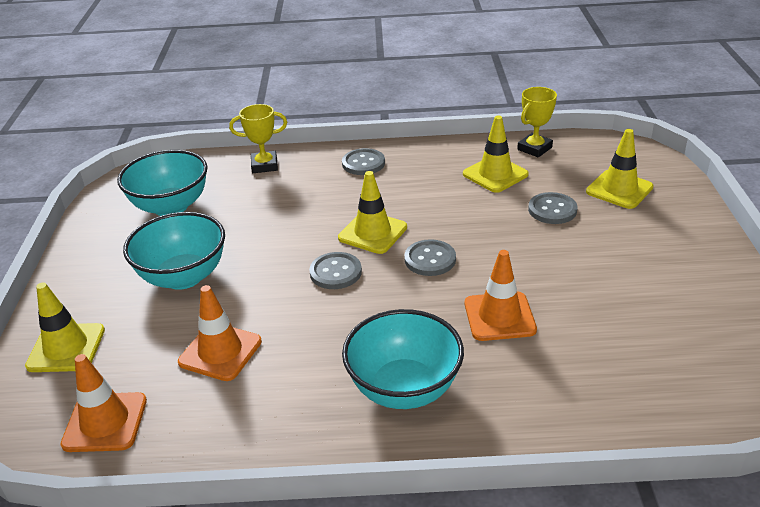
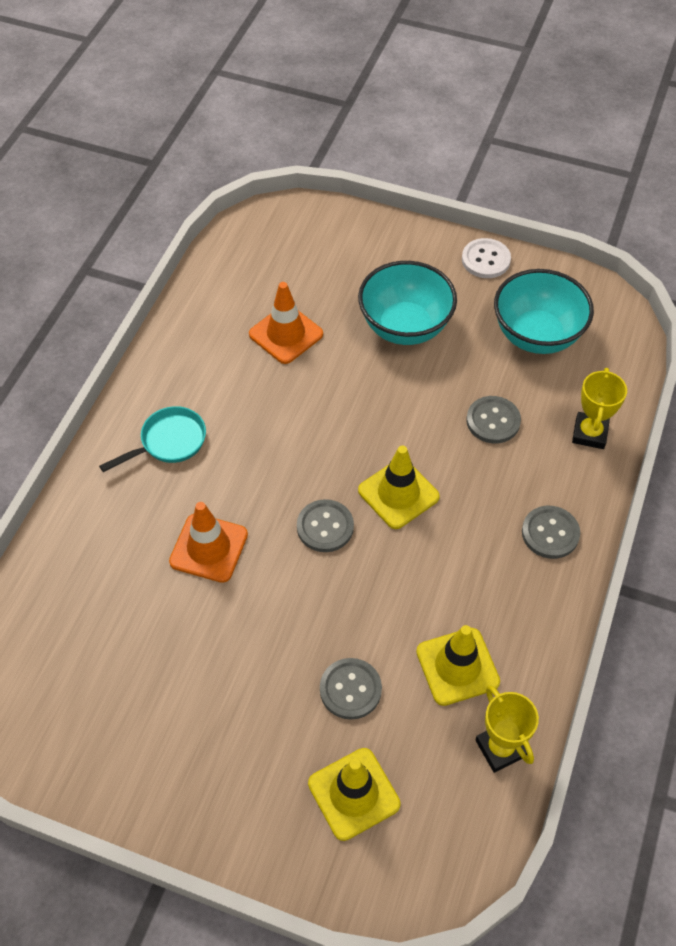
camera: 110 degrees right, 20 degrees up
(66, 348) = (348, 241): yellow traffic cone -> none
(81, 252) = (485, 260): none -> white button
(105, 422) = (250, 257): orange traffic cone -> none
(335, 272) = (348, 441): grey button -> grey button (493, 421)
(404, 389) = (169, 442): turquoise bowl -> turquoise pan

